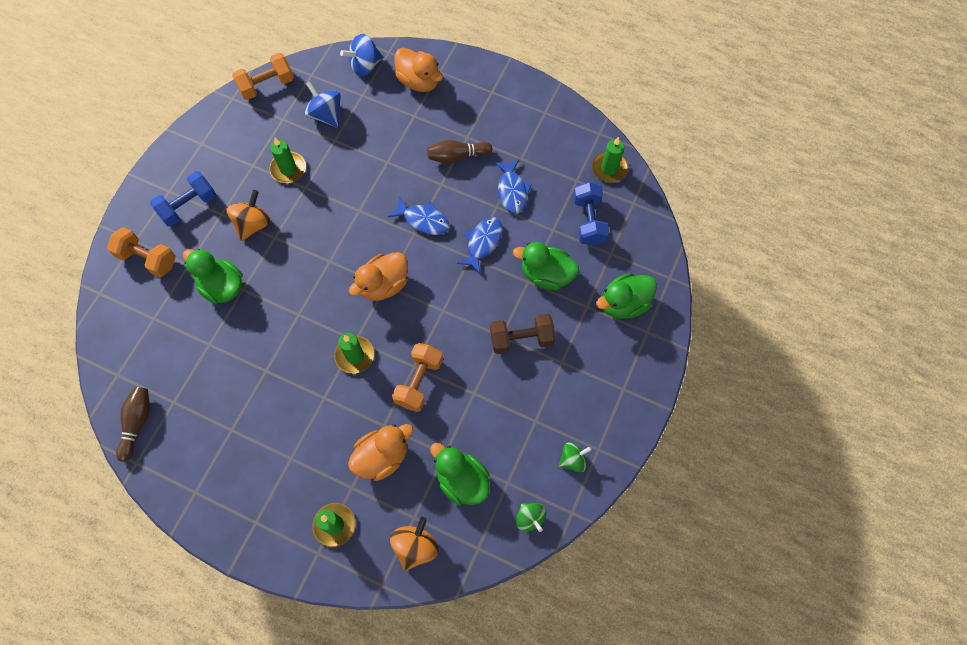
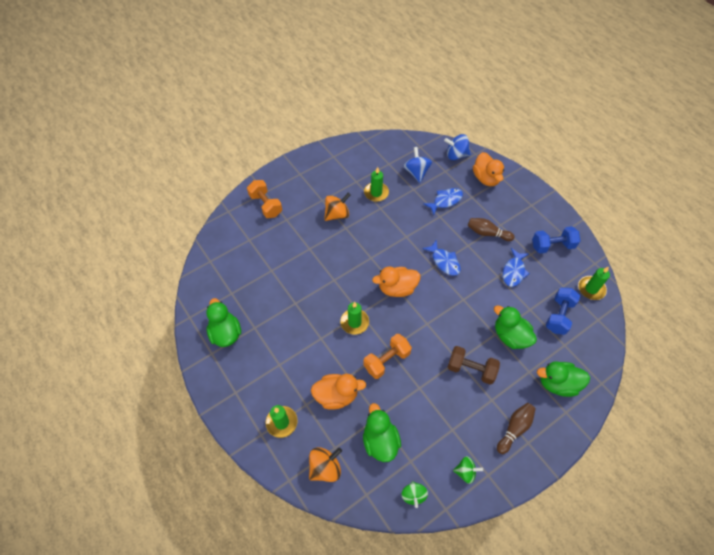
camera: 30 degrees right, 10 degrees down
(137, 423) = (204, 294): brown bowling pin -> brown bowling pin (514, 429)
(188, 206) = (306, 187): blue dumbbell -> blue dumbbell (552, 246)
(222, 286) = (298, 241): green duck -> green duck (226, 333)
(267, 85) = (390, 141): orange dumbbell -> none
(483, 243) = (476, 294): blue fish -> blue fish (445, 201)

